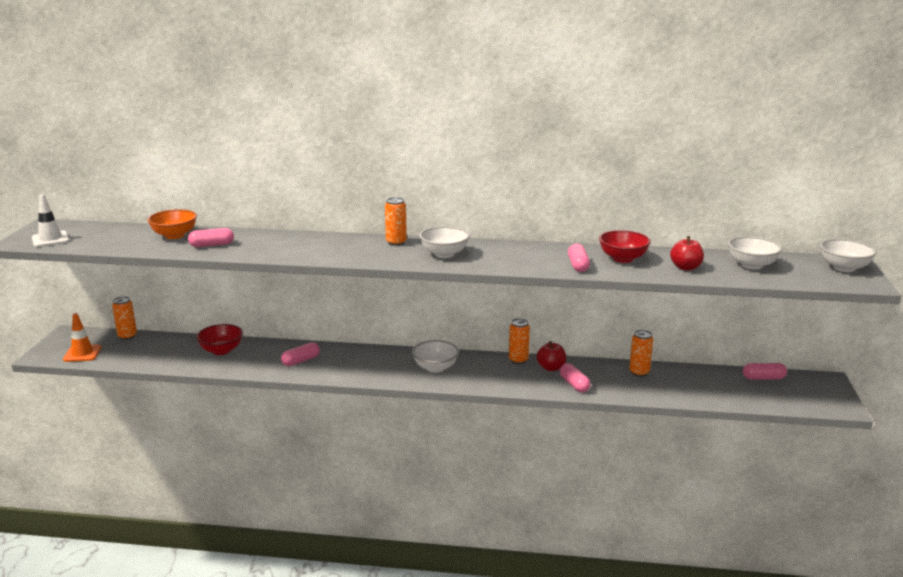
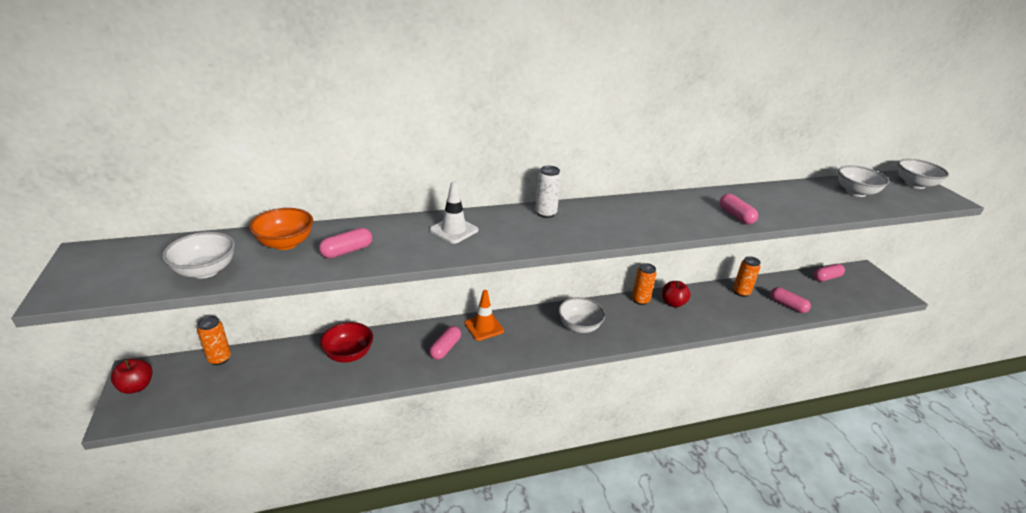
camera: 25 degrees left, 10 degrees up
(50, 239) = (110, 279): white traffic cone -> white traffic cone (454, 230)
(82, 353) = (176, 400): orange traffic cone -> orange traffic cone (484, 327)
(396, 242) = (545, 213): orange can -> white can
(444, 254) = (607, 222): white bowl -> white bowl (205, 271)
(574, 384) = (706, 318): pink capsule -> pink capsule (787, 305)
(623, 259) = (759, 201): red bowl -> none
(685, 267) = (816, 203): red apple -> red apple (136, 387)

